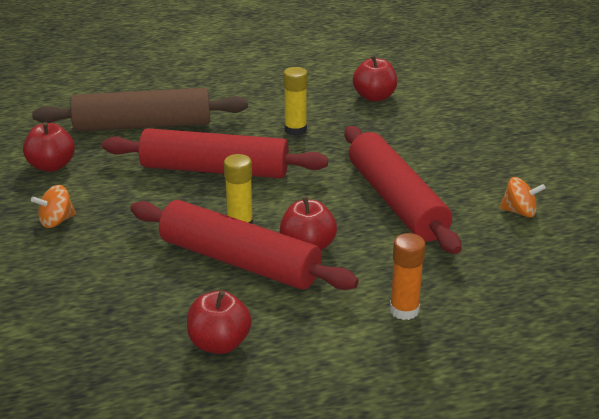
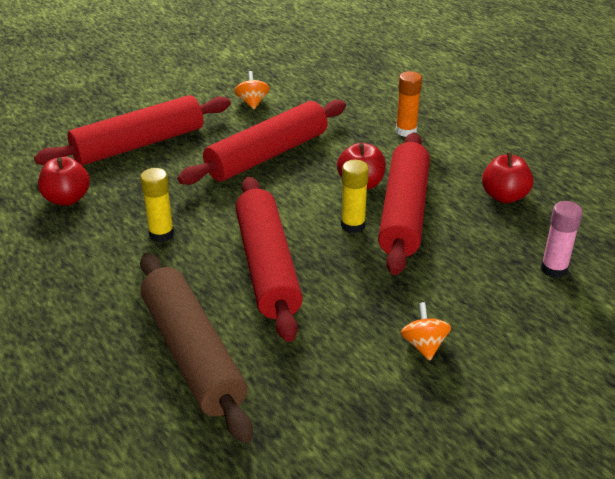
camera: 110 degrees left, 5 degrees up
(51, 166) = (323, 398): red apple -> none
(56, 221) = (424, 345): orange spinning top -> orange spinning top turned 135 degrees counterclockwise
(75, 331) = (554, 269): none -> pink glue stick
(452, 135) = (139, 144): none -> red rolling pin

